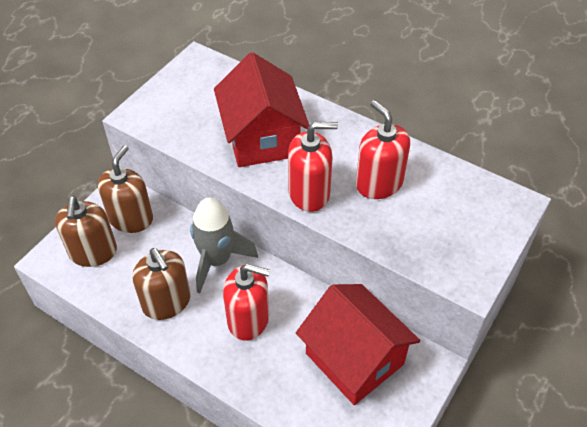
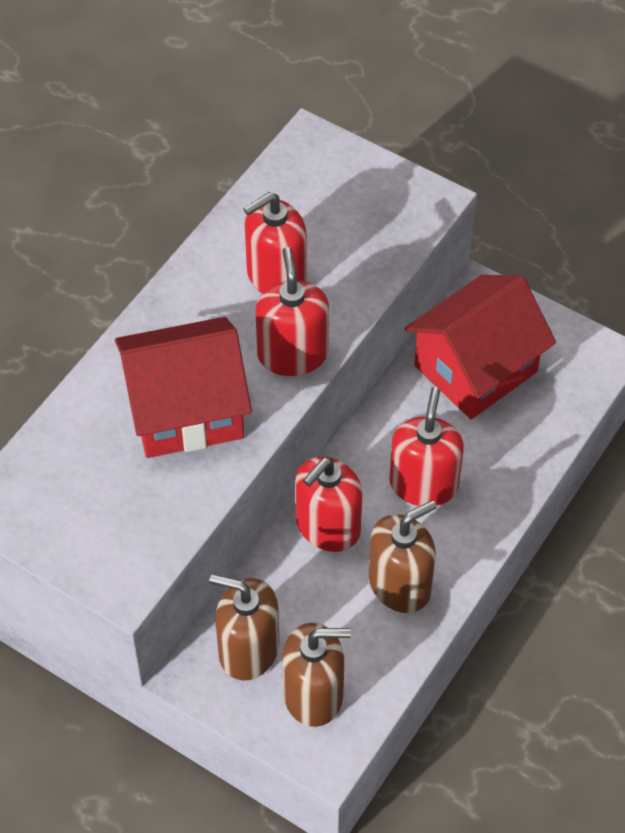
camera: 90 degrees left, 5 degrees up
(217, 260) = (327, 526): grey rocket -> red soap dispenser

